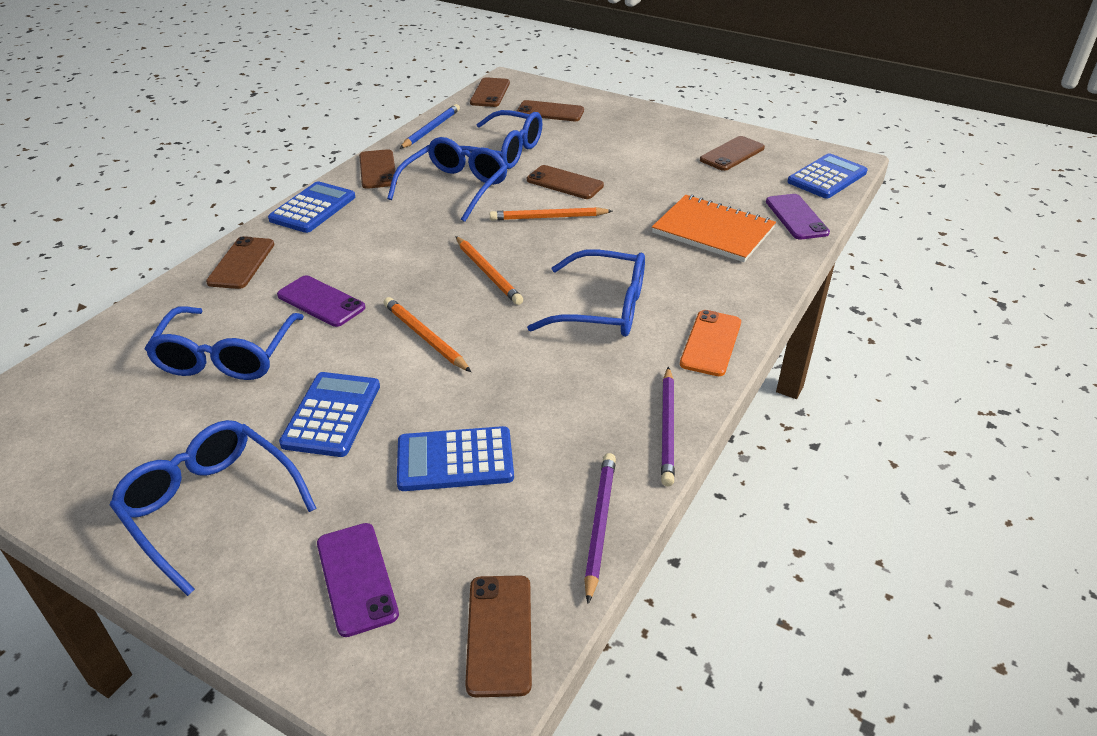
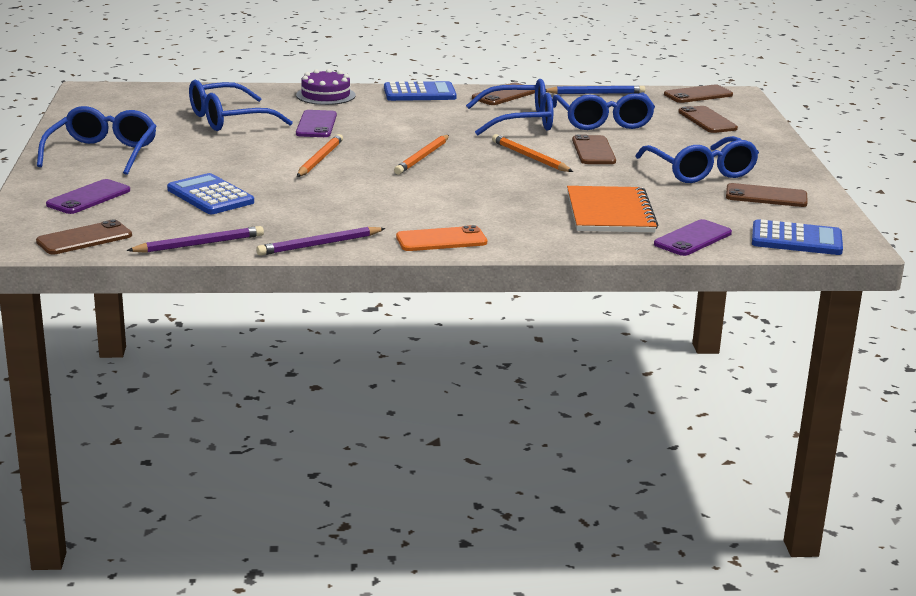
camera: 55 degrees right, 15 degrees down
(241, 263) = (325, 95): brown phone -> purple cake
(332, 415) = (210, 157): blue calculator -> none
(603, 308) = (433, 199): blue glasses -> blue glasses (701, 172)

